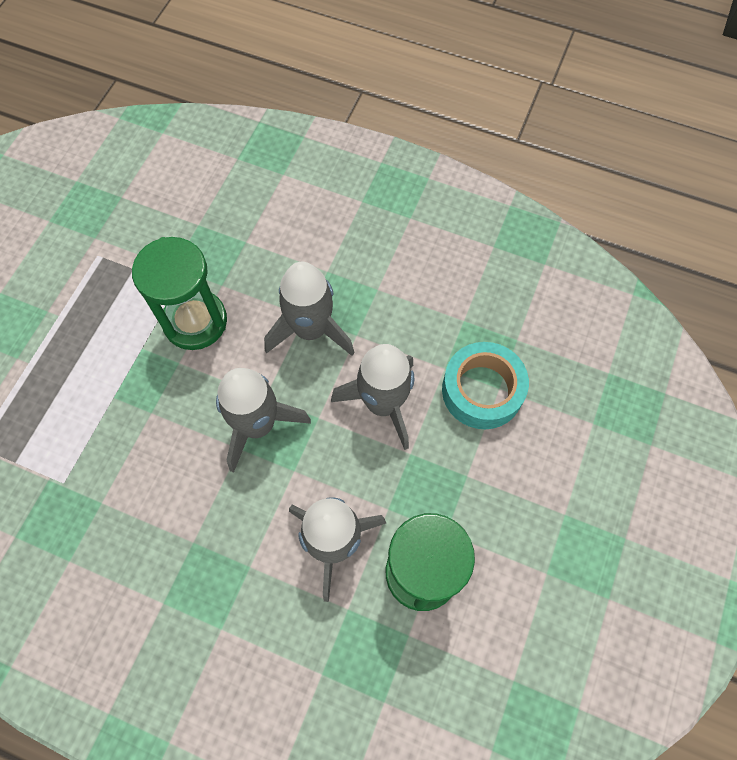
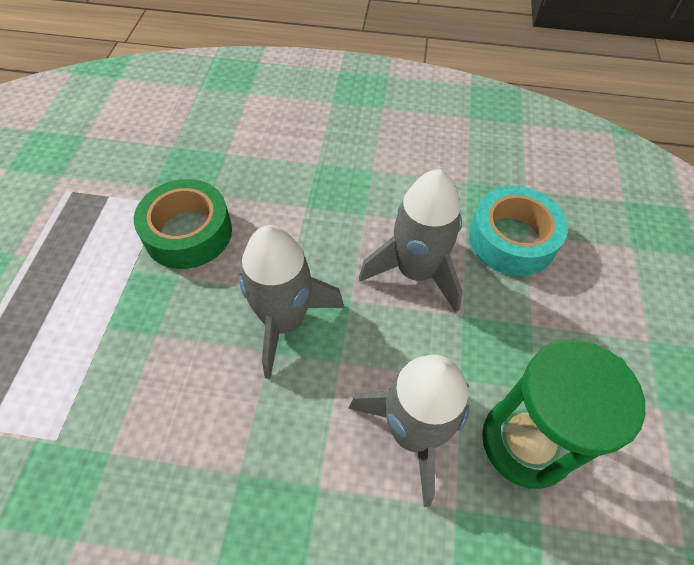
camera: 15 degrees left, 10 degrees down
(195, 321) = (188, 232): green hourglass -> green tape
(311, 330) = (316, 218): grey rocket -> none

